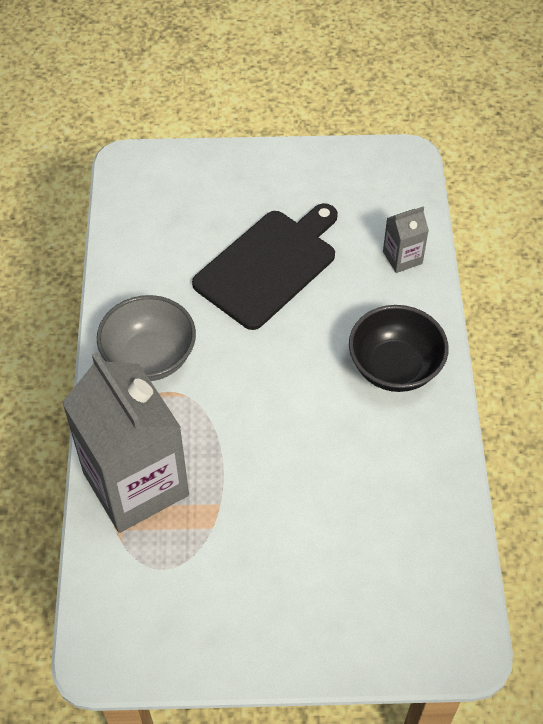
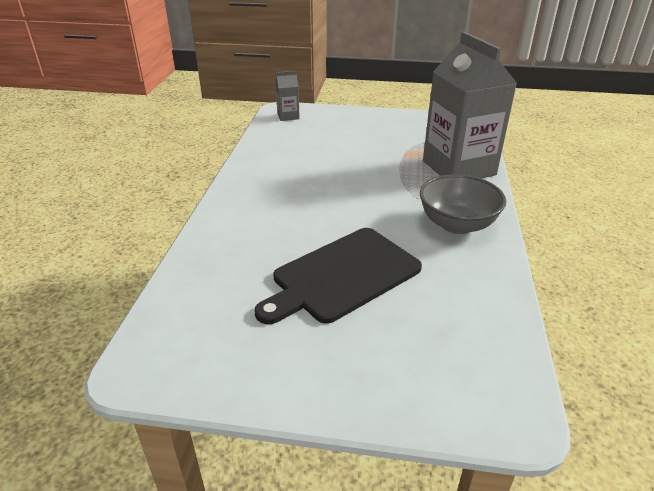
camera: 170 degrees left, 20 degrees down
(394, 367) = (259, 200): black bowl -> none
(402, 257) = (208, 267): grey carton -> grey carton (288, 116)

